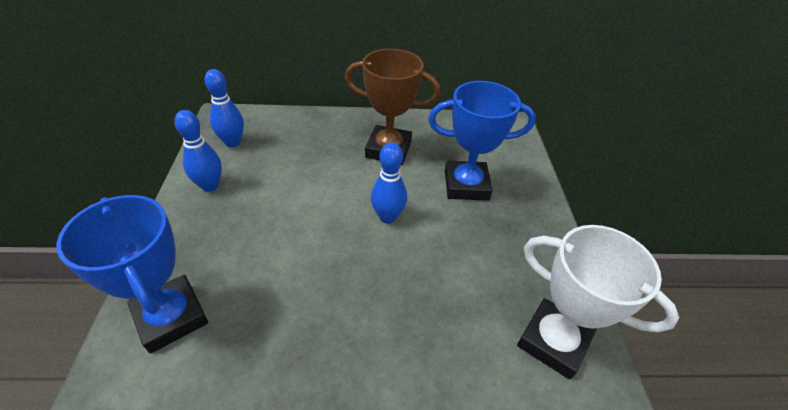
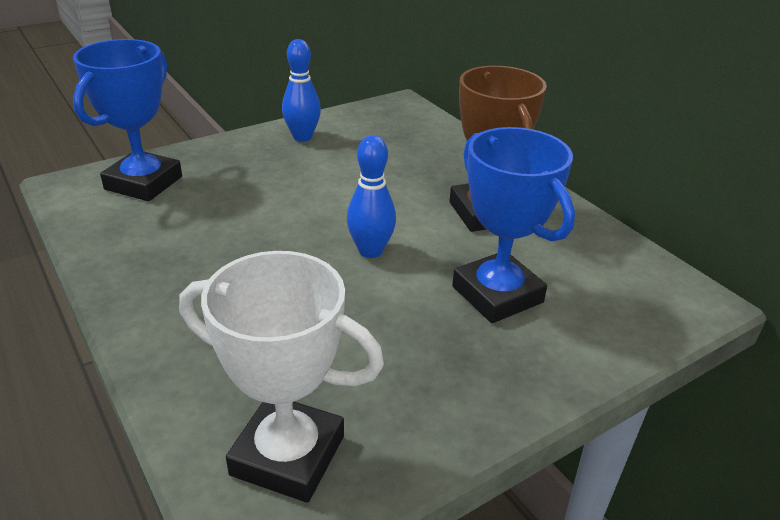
camera: 60 degrees right, 10 degrees down
(232, 142) = (372, 123): blue bowling pin -> none
(553, 341) = (288, 455): white trophy -> white trophy turned 75 degrees counterclockwise

